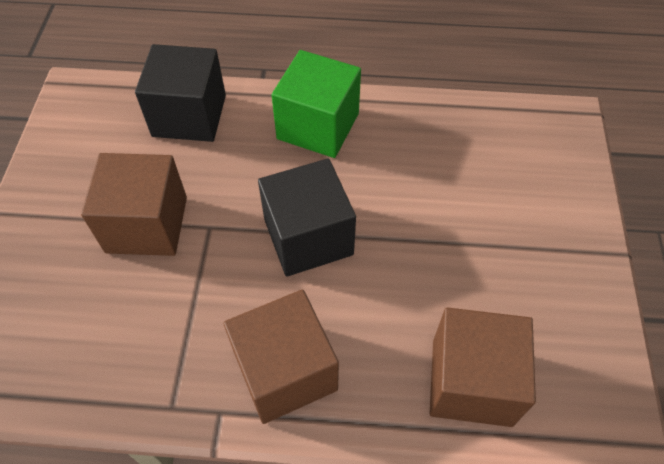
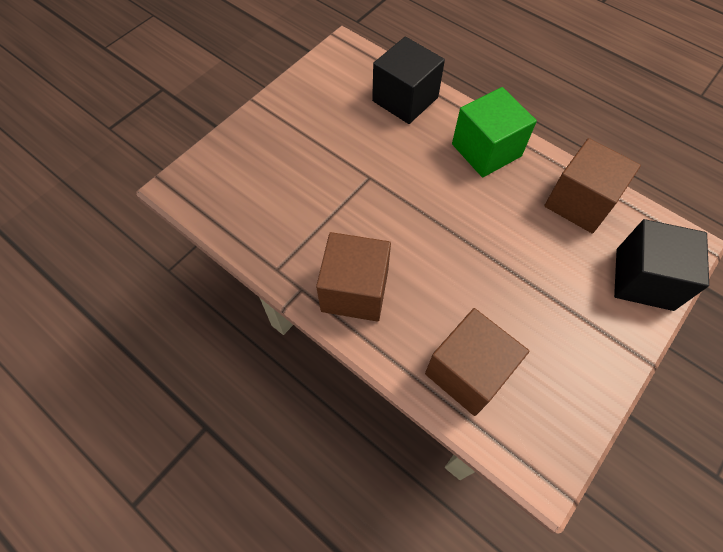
camera: 35 degrees right, 5 degrees up
(147, 224) = (333, 155): brown cube -> brown cube (579, 202)
(308, 237) = (427, 219): black cube -> black cube (644, 279)

